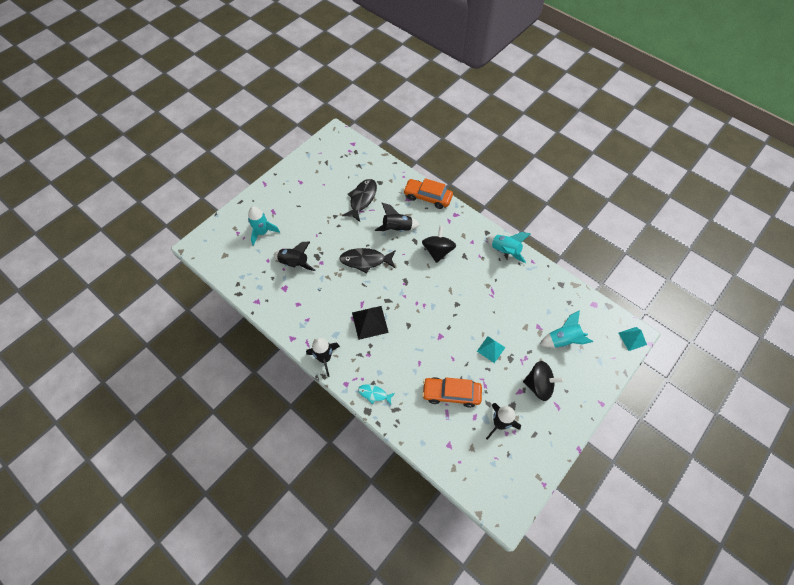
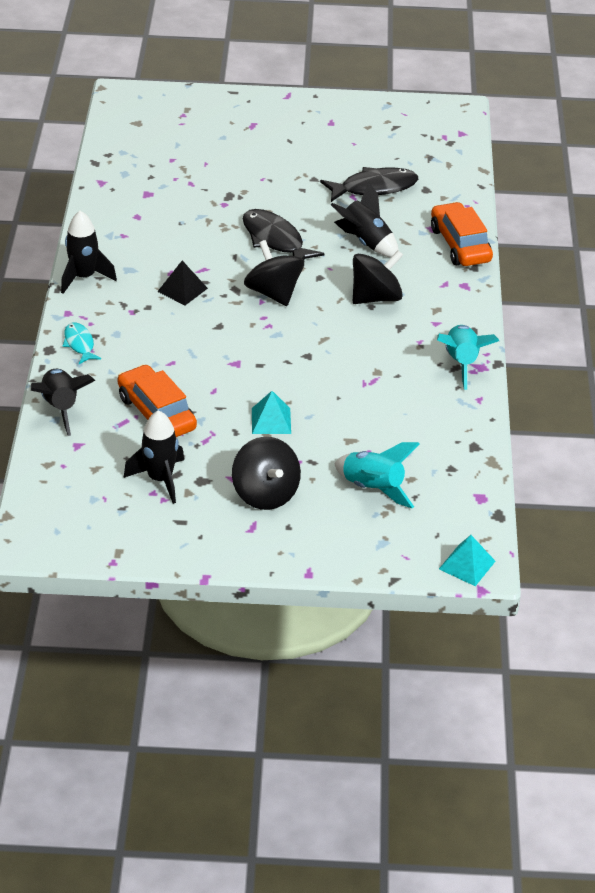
camera: 50 degrees right, 20 degrees down
(262, 232) = (209, 134): turquoise rocket -> none
(294, 263) = (194, 183): black rocket -> black rocket (61, 408)
(370, 322) = (182, 290): black pyramid -> black pyramid, size x0.67
(403, 287) = (273, 293): none -> black spinning top

